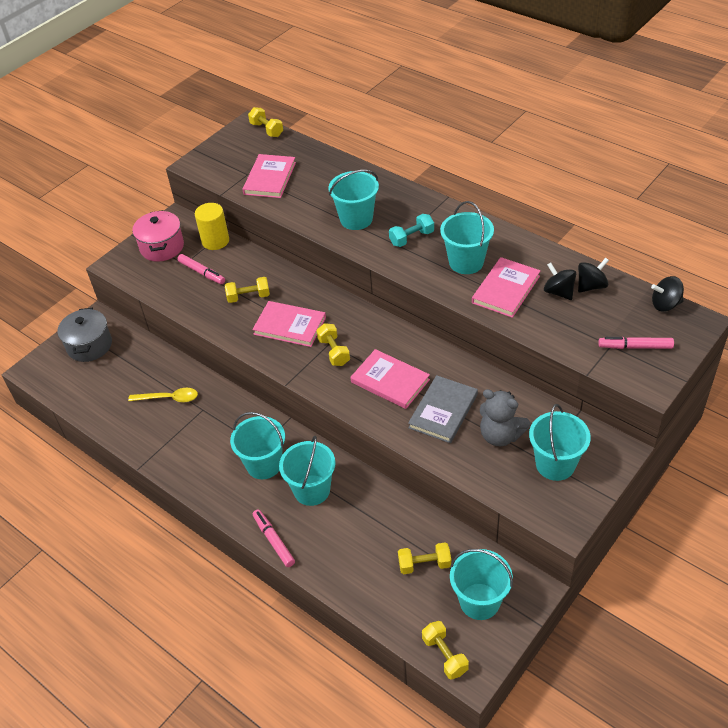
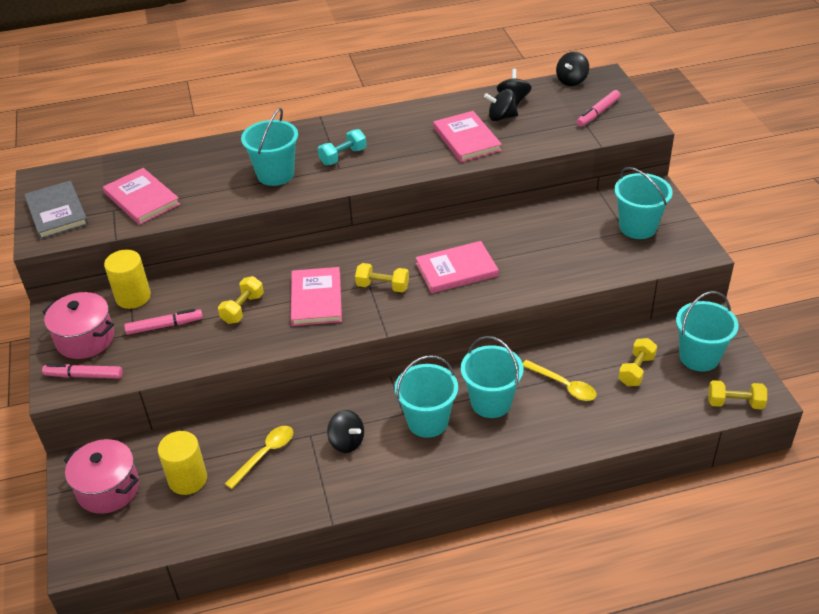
camera: 55 degrees left, 5 degrees down
(89, 345) = (108, 489): grey pot -> pink pot
(122, 375) = (188, 479): none -> yellow cylinder
(211, 432) = (346, 442): none -> black spinning top
(267, 130) = (68, 170): yellow dumbbell -> none
(274, 540) = (523, 456): pink marker -> pink marker (84, 375)
(290, 326) = (316, 299): pink book -> pink book turned 60 degrees counterclockwise
(366, 525) = (563, 385): none -> yellow spoon
(411, 238) = (343, 156): turquoise dumbbell -> turquoise dumbbell turned 45 degrees clockwise
(443, 411) = (523, 256): grey book -> grey book (57, 212)
(466, 262) = (410, 143): turquoise bucket -> none
(500, 435) = (581, 239): grey teddy bear -> none

